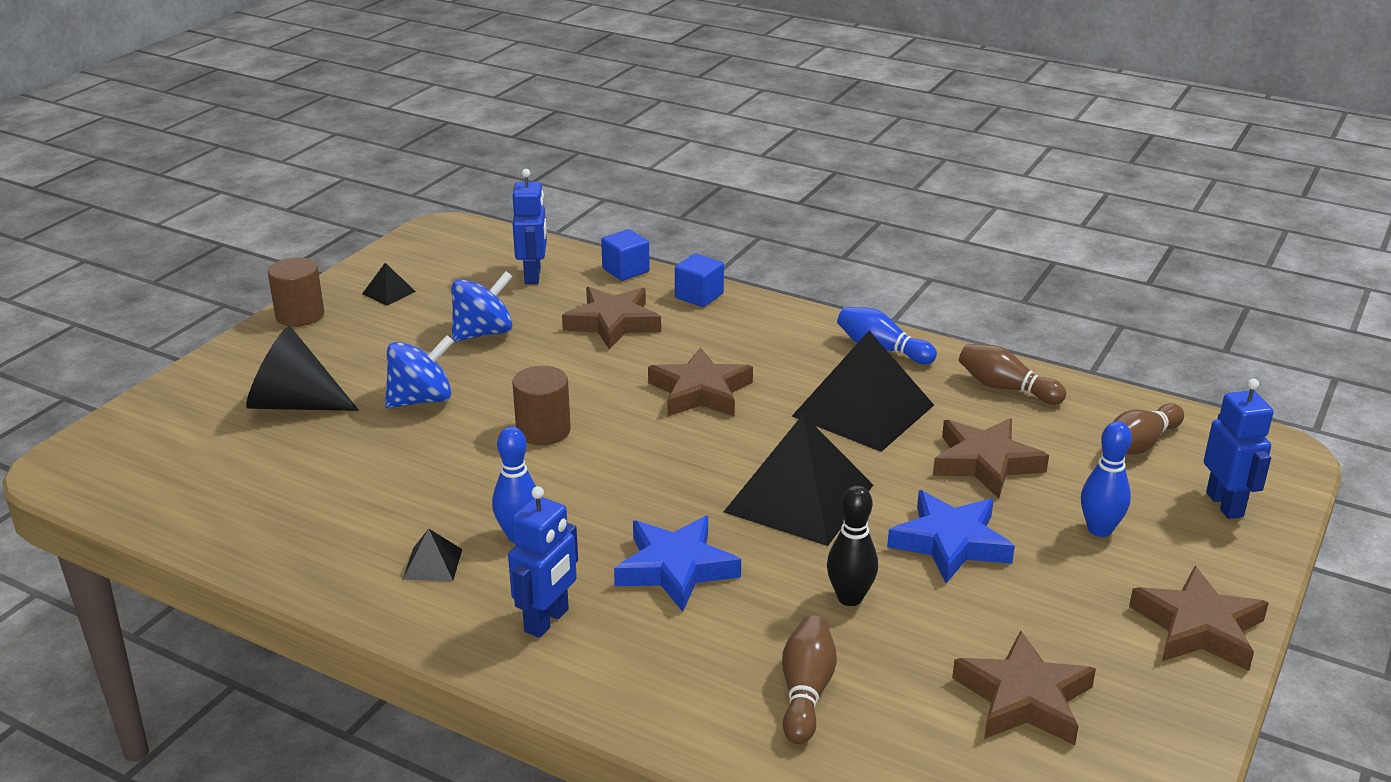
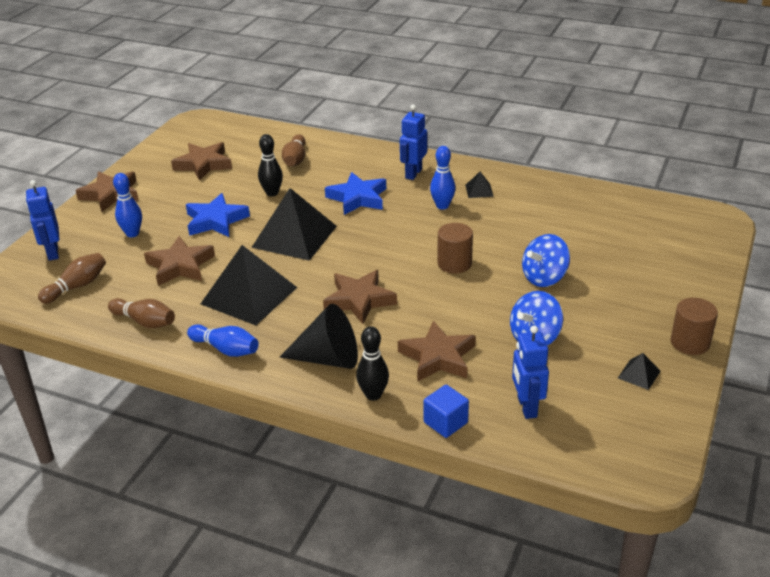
camera: 175 degrees right, 5 degrees up
(294, 404) = (624, 268): black cone -> black cone (328, 358)
(699, 296) = (373, 395): blue cube -> black bowling pin

